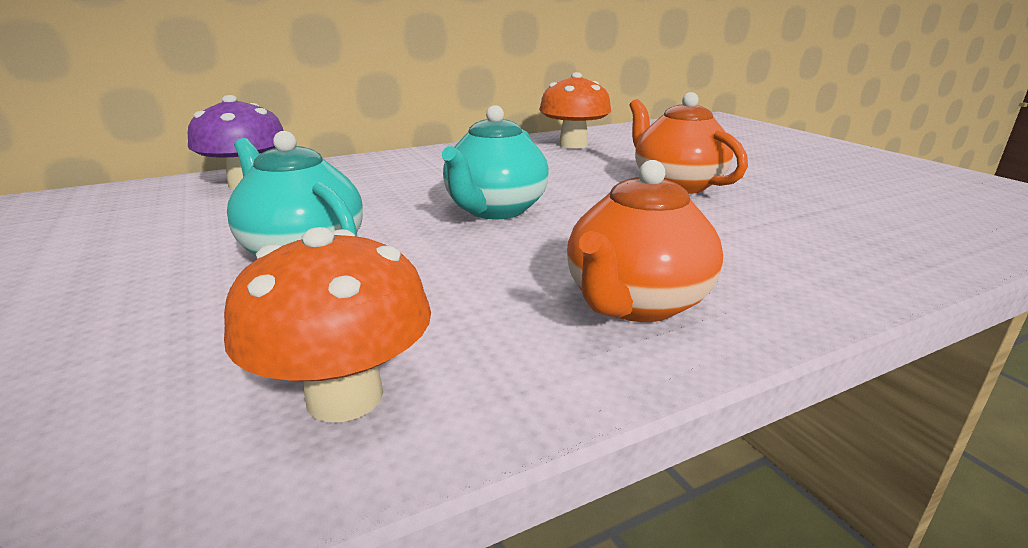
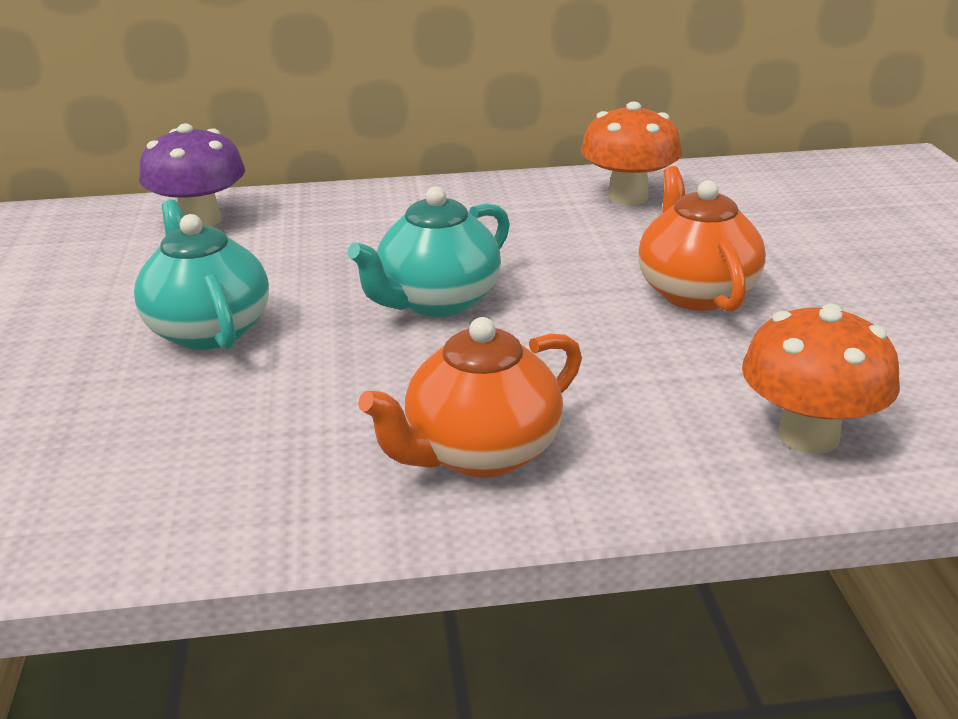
camera: 20 degrees right, 5 degrees up
(344, 397) = (164, 492): orange mushroom -> orange mushroom (808, 435)

